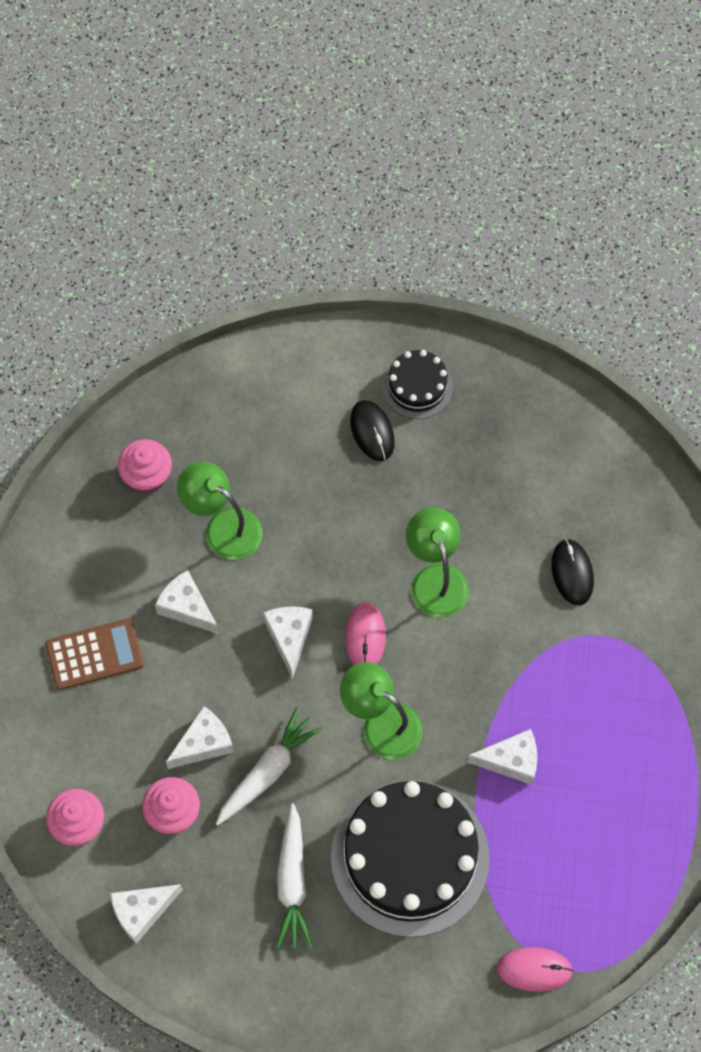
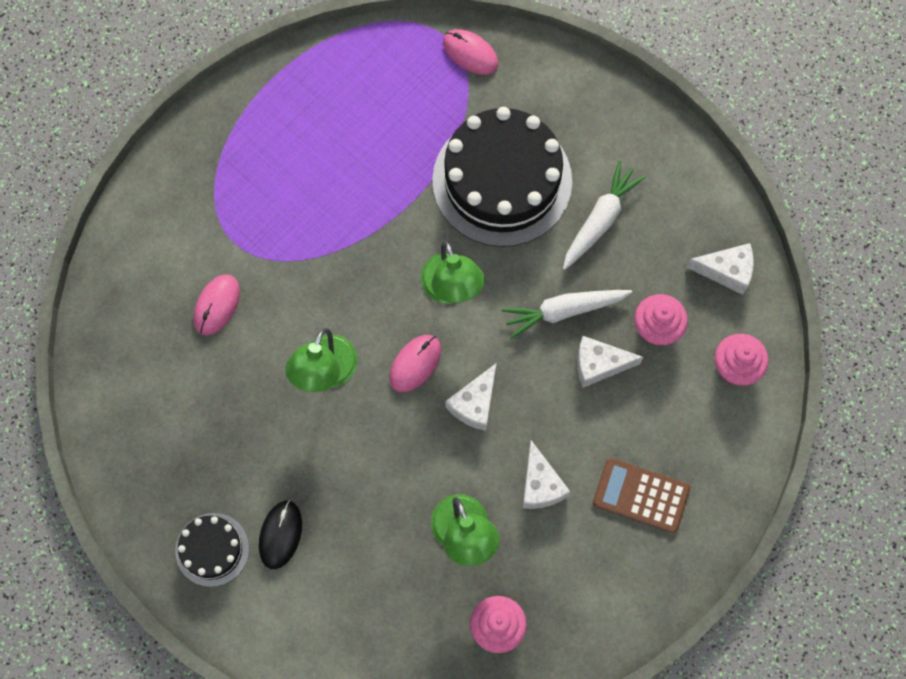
camera: 145 degrees left, 5 degrees up
(510, 761) = (376, 199): white cheese -> none
(572, 573) = (217, 305): black mouse -> pink mouse

